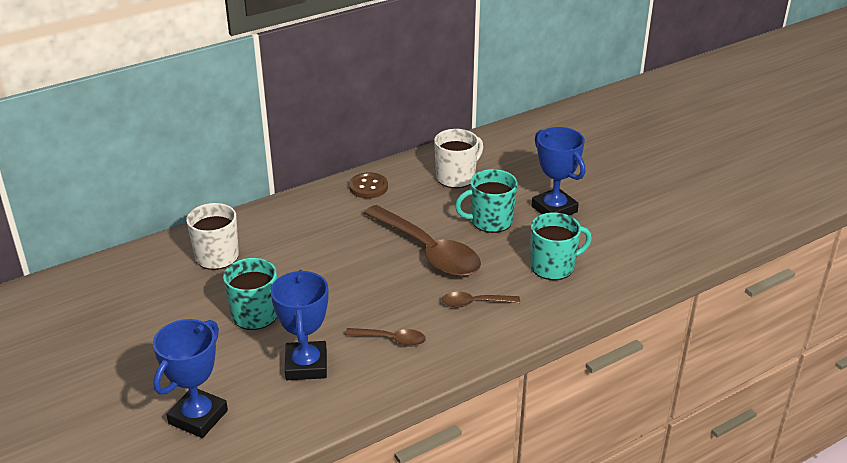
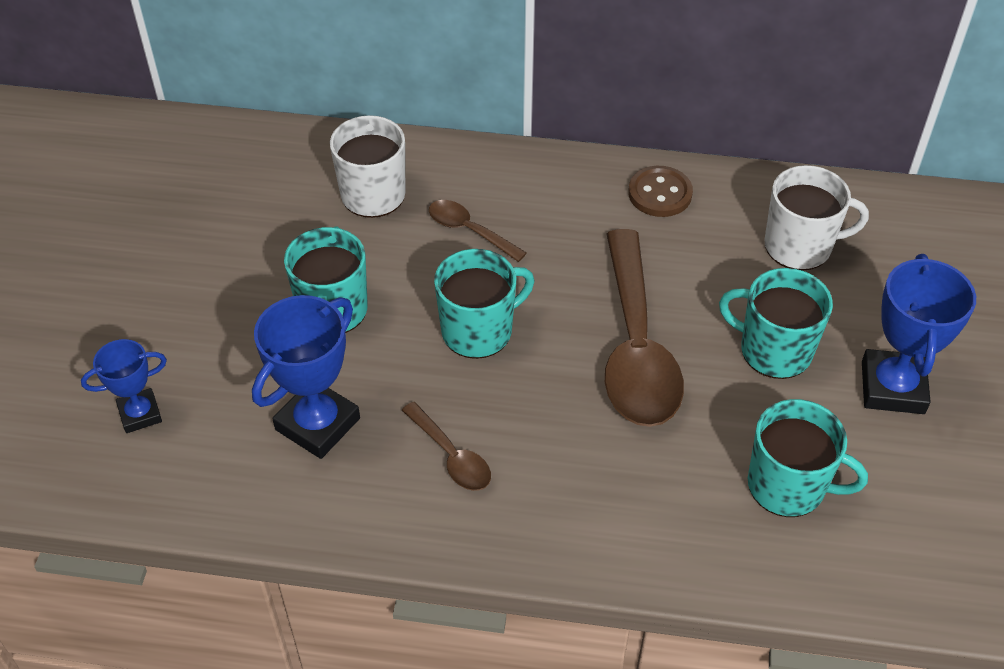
camera: 40 degrees right, 15 degrees up
(198, 417) = (140, 414): blue trophy -> blue trophy, size x0.60
(344, 284) = (479, 330): none -> turquoise mug
(474, 303) = (614, 472): brown spoon -> brown spoon (469, 230)

